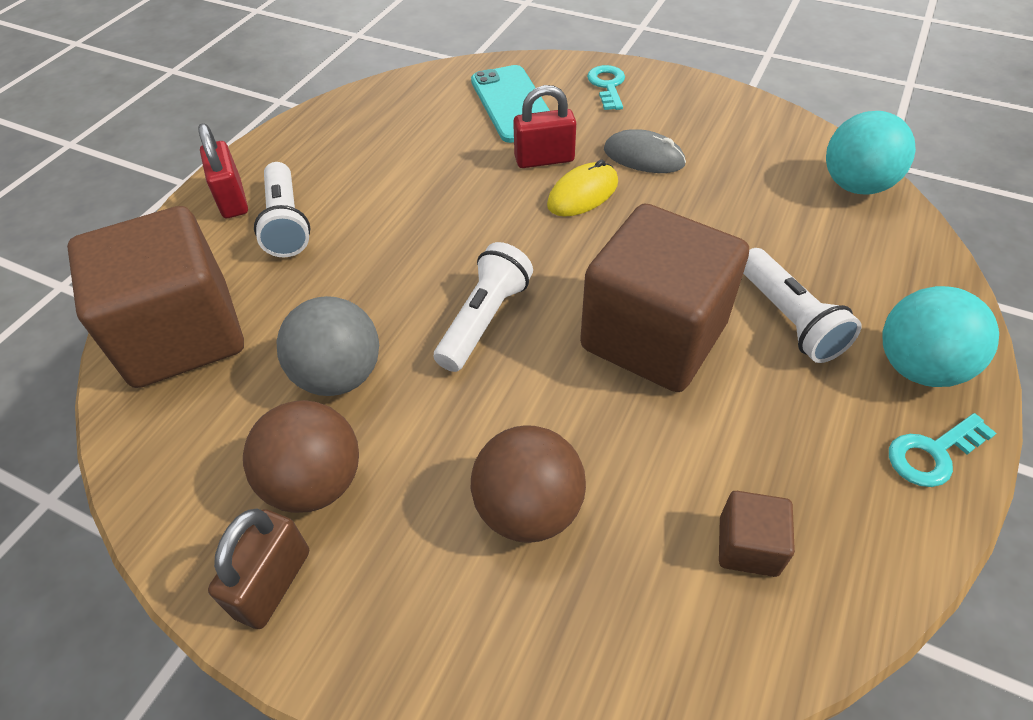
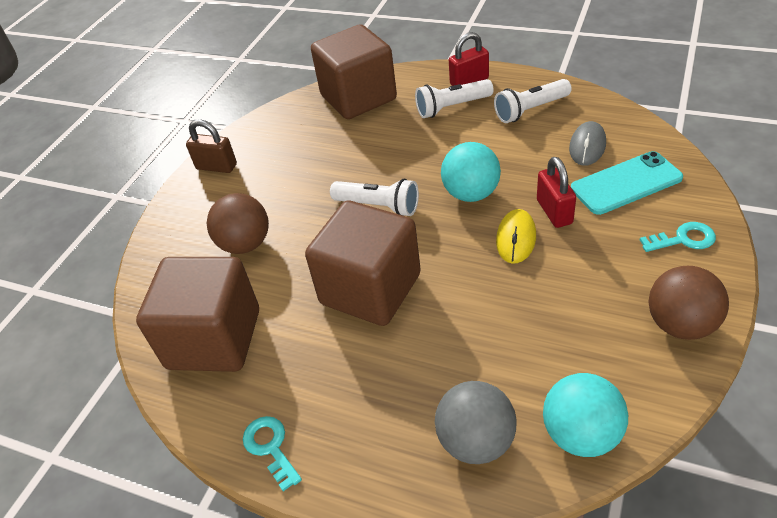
camera: 90 degrees right, 5 degrees down
(315, 483) = (266, 166): brown ball -> brown ball (680, 324)
(339, 376) = (333, 158): grey ball -> grey ball (476, 441)
(582, 194) = (516, 238): yellow mouse -> yellow mouse turned 60 degrees clockwise
(644, 157) = (577, 272): grey mouse -> grey mouse (587, 146)
(748, 546) = (214, 339): brown cube -> brown cube, size x2.38
(789, 319) = (393, 368): white flashlight -> white flashlight (530, 110)
(917, 367) = (349, 451): turquoise ball -> turquoise ball (471, 194)

